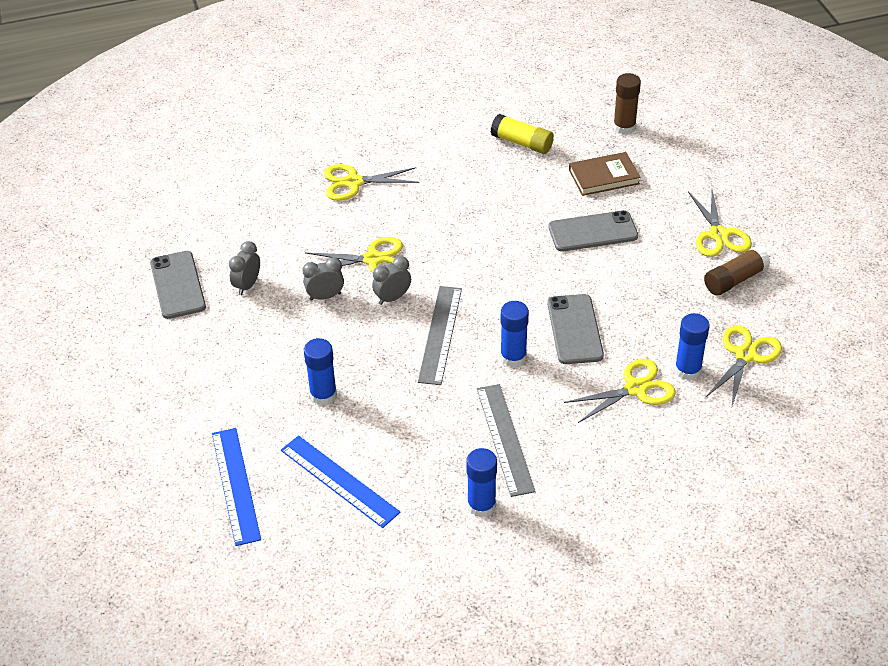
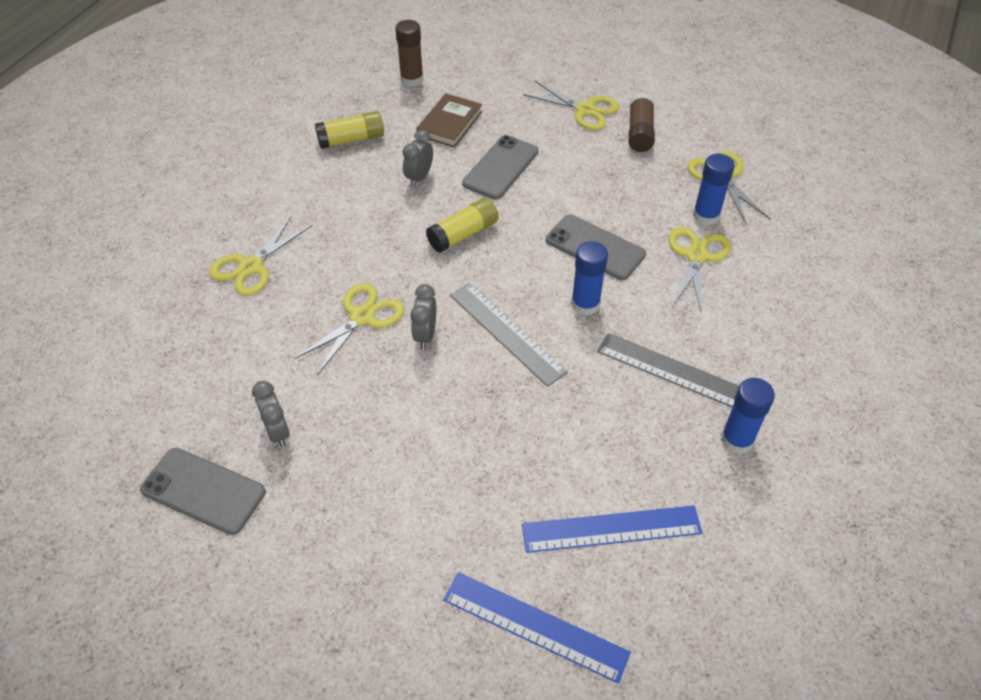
camera: 50 degrees left, 5 degrees up
(323, 395) = (489, 467): blue glue stick -> none
(325, 296) = (365, 381): grey clock -> grey clock (419, 177)
(502, 256) = (463, 234): none -> yellow glue stick

